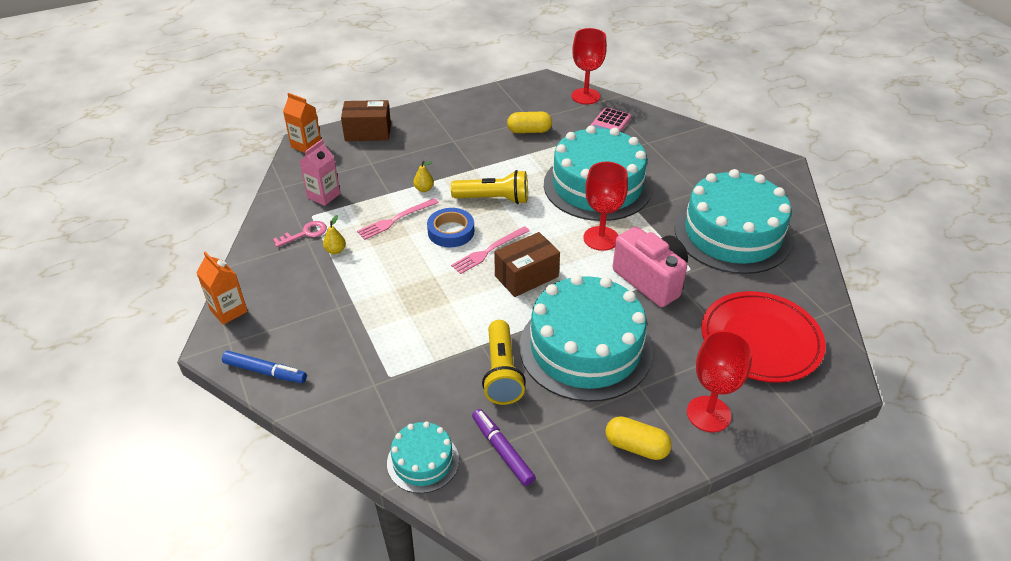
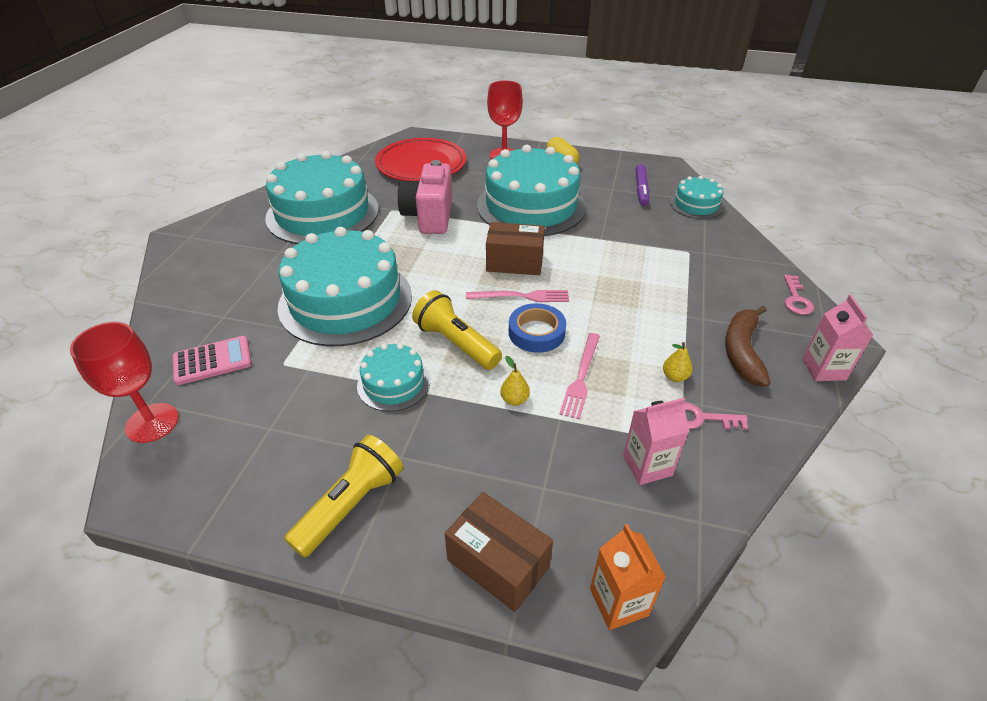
camera: 140 degrees left, 0 degrees up
(229, 311) = (823, 369): orange carton -> pink carton
(265, 372) = (796, 299): blue marker -> pink key
(295, 294) = (742, 351): none -> brown banana
(396, 220) = (581, 377): pink fork -> pink fork turned 105 degrees clockwise
(500, 163) = (393, 383): none -> turquoise cake
(501, 372) = (603, 219): yellow flashlight -> yellow flashlight (351, 505)
(529, 131) = (299, 410): yellow capsule -> none
(601, 238) = (417, 258): red goblet -> none

